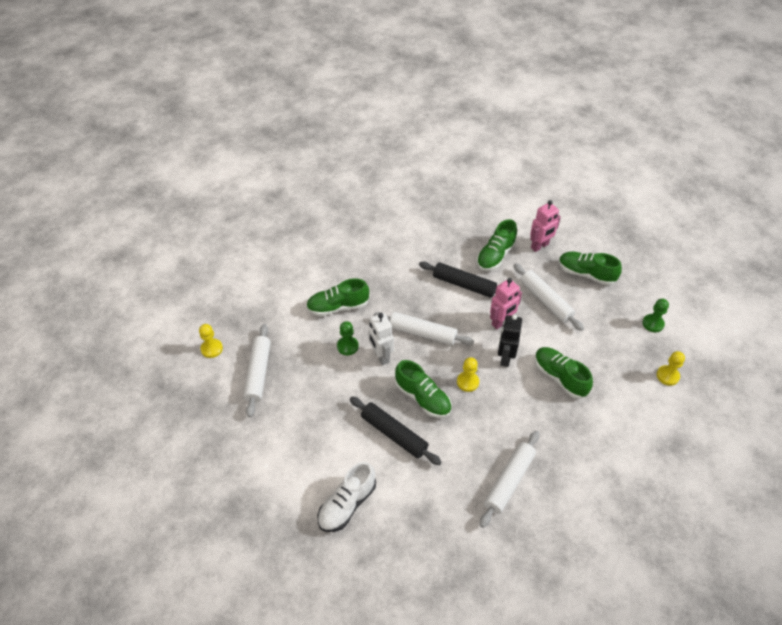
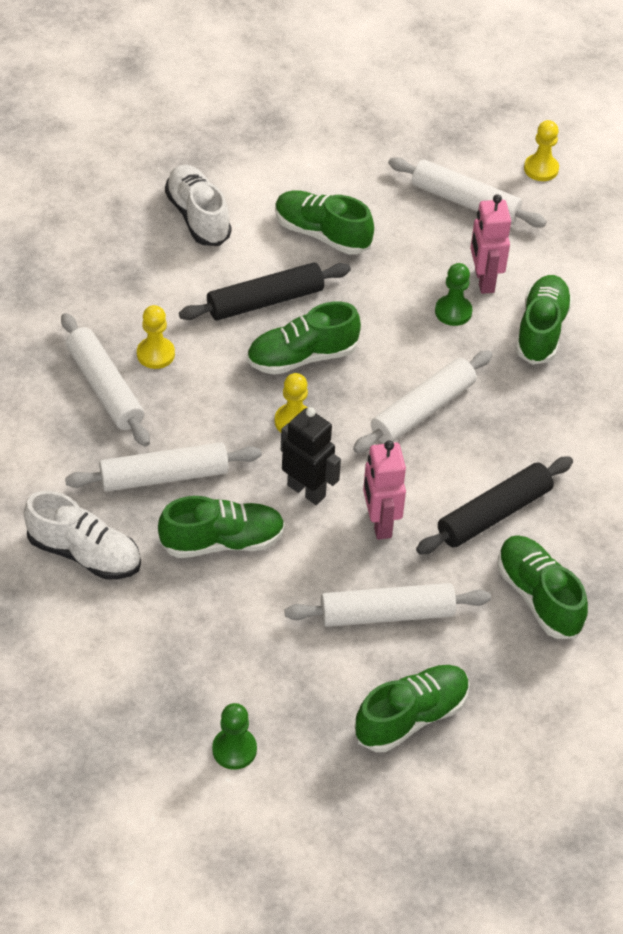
camera: 115 degrees right, 0 degrees up
(324, 431) = (322, 234): none -> green shoe
(381, 356) = (409, 341): white robot -> none
(540, 246) = (524, 682): pink robot -> pink robot (483, 281)
(543, 421) = (164, 476): none -> white rolling pin
(613, 431) = (85, 553): none -> white shoe
(667, 376) = (121, 695): yellow pawn -> yellow pawn (155, 354)

